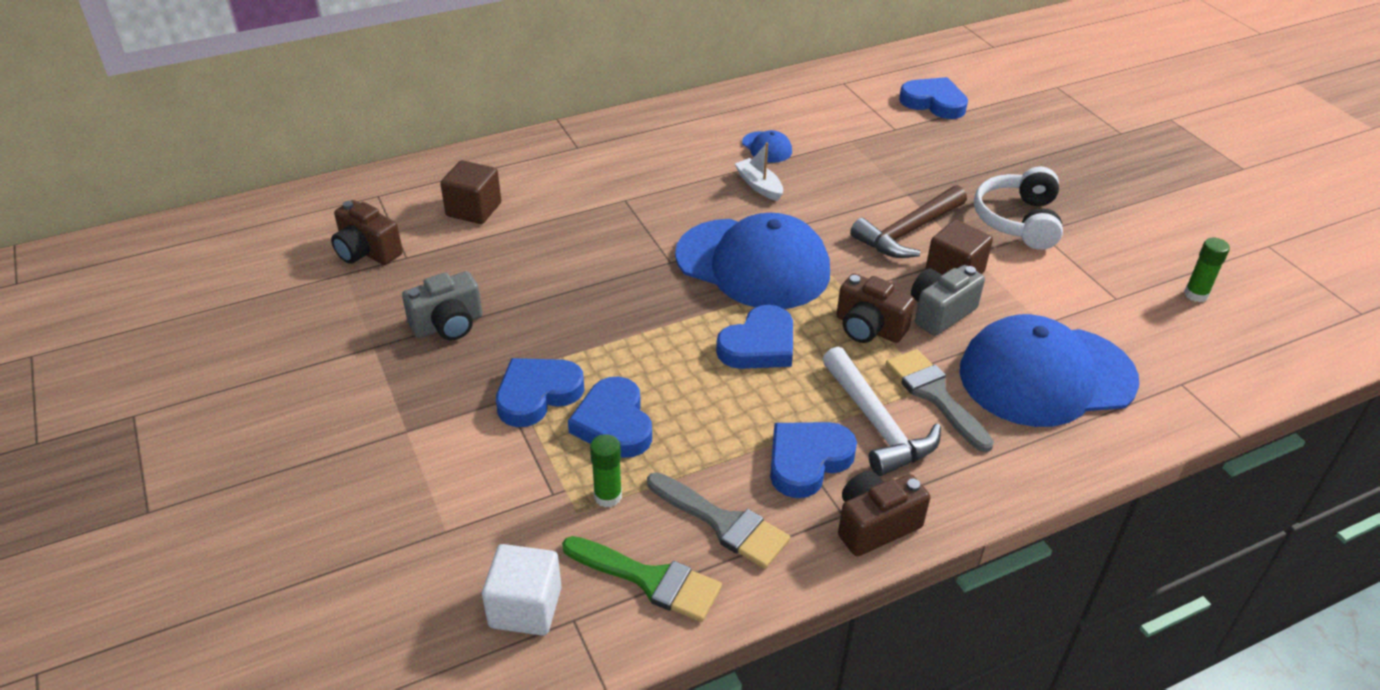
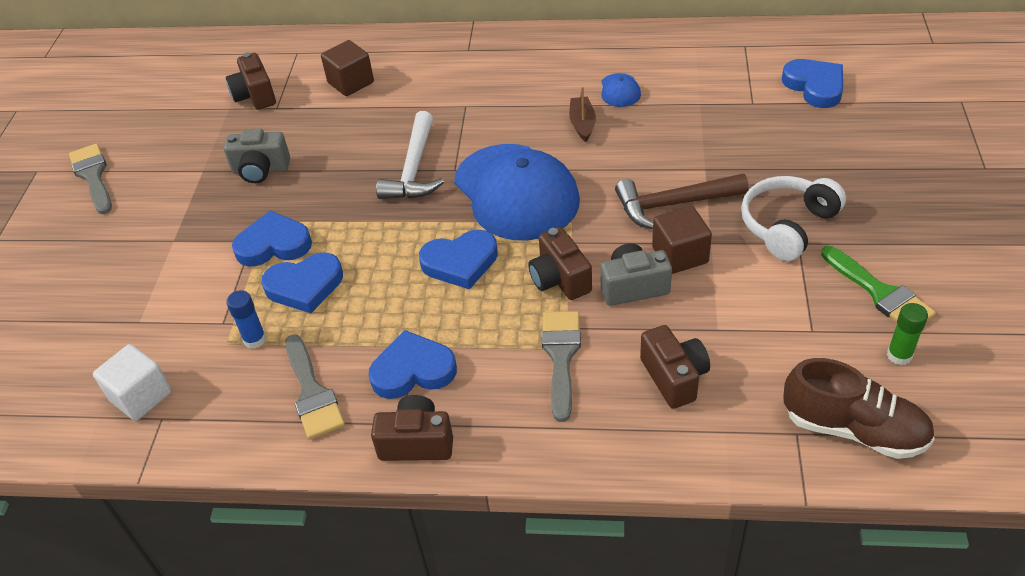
camera: 35 degrees right, 5 degrees up
(225, 396) = (93, 176): none -> grey brush
(608, 496) = (255, 339): green glue stick -> blue glue stick
(614, 423) = (305, 286): blue heart -> blue heart turned 120 degrees counterclockwise
(650, 580) = (230, 412): green brush -> green brush (880, 293)
(759, 186) = (582, 124): white boat -> brown boat
(876, 423) = (492, 362): white hammer -> white hammer (414, 169)
(1046, 376) = (674, 377): blue cap -> brown camera
(1218, 363) = (854, 429): none -> brown shoe

